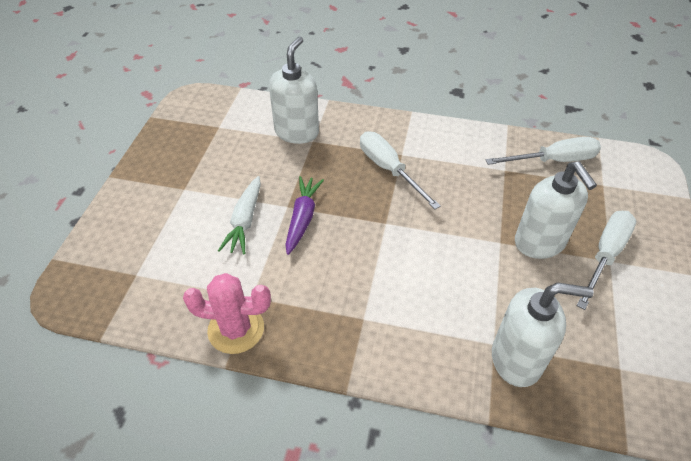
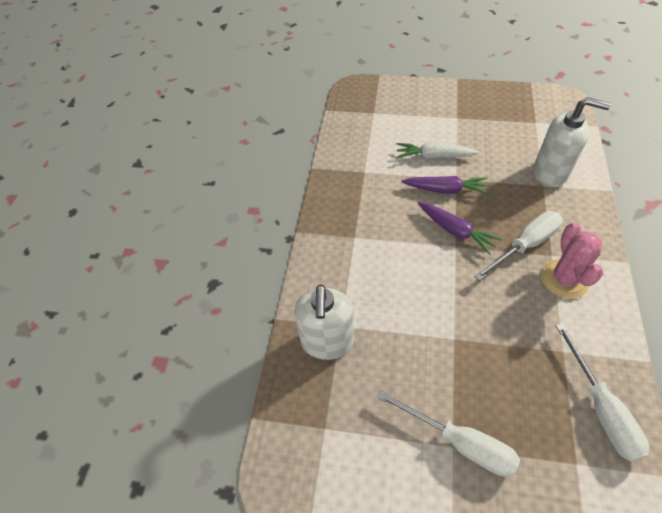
camera: 90 degrees right, 5 degrees up
(236, 329) = (337, 168): pink cactus -> pink cactus (564, 279)
(365, 219) = (456, 231): none -> purple carrot
(539, 243) = (461, 376): white soap dispenser -> none

